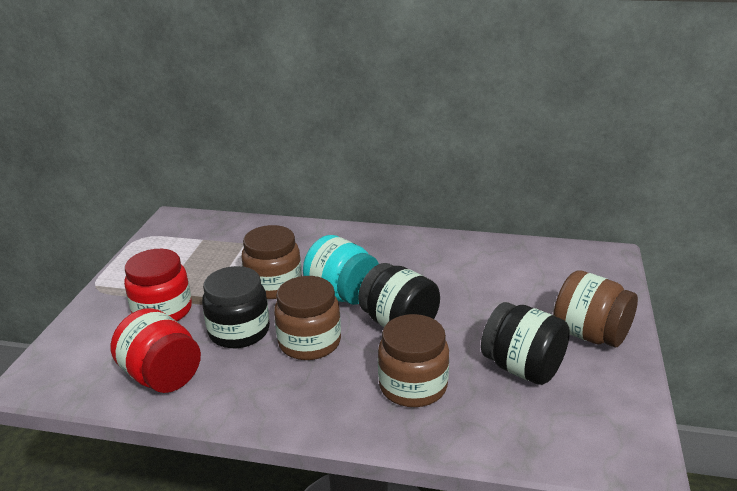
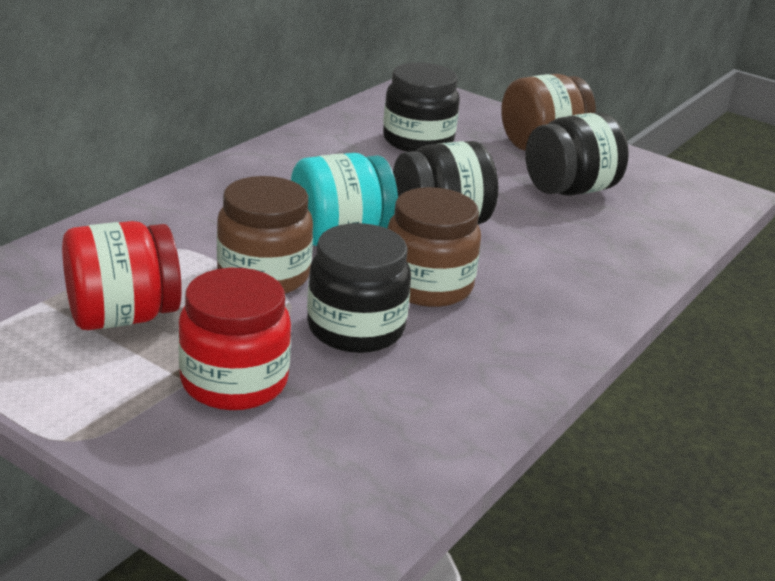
camera: 70 degrees left, 0 degrees up
(162, 376) = (413, 414): red jar -> red jar (122, 317)
(413, 386) = (560, 250): brown jar -> none
(516, 281) = (418, 141): none -> black jar

